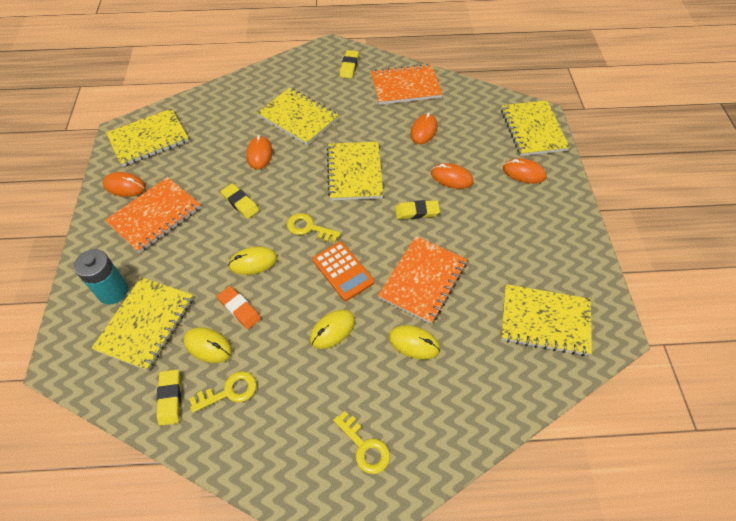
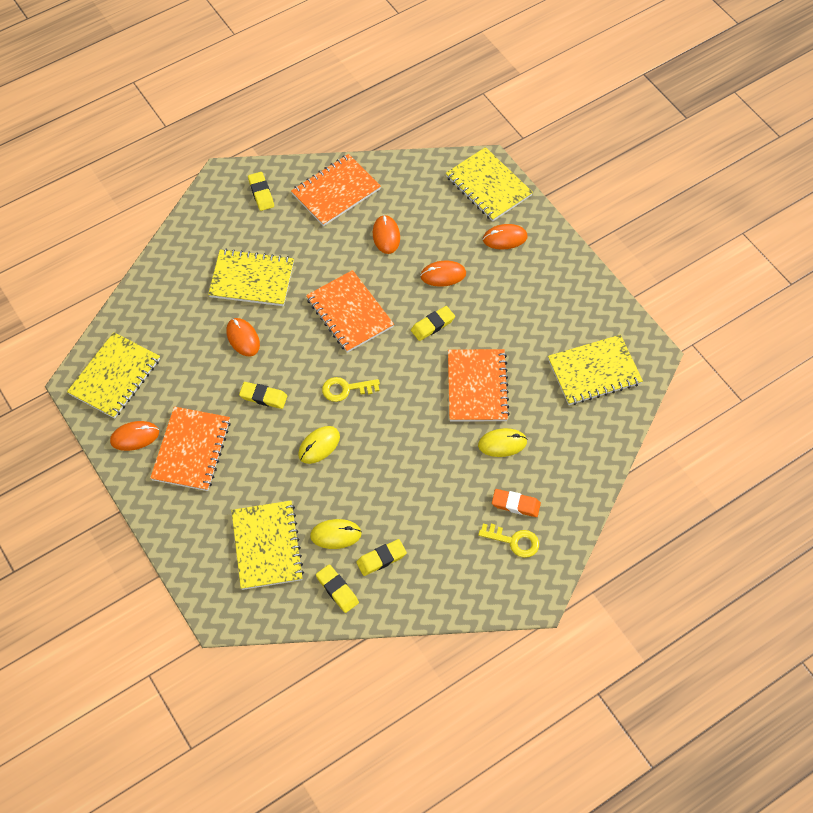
camera: 30 degrees left, 5 degrees up
(113, 291) = (213, 536): turquoise battery -> none
(229, 391) = (381, 559): yellow key -> yellow eraser
(239, 309) = (338, 491): orange eraser -> orange eraser (515, 504)
(332, 330) = (430, 467): yellow mouse -> none
(343, 271) = (404, 413): orange calculator -> none
(354, 172) = (349, 313): yellow notebook -> orange notebook

